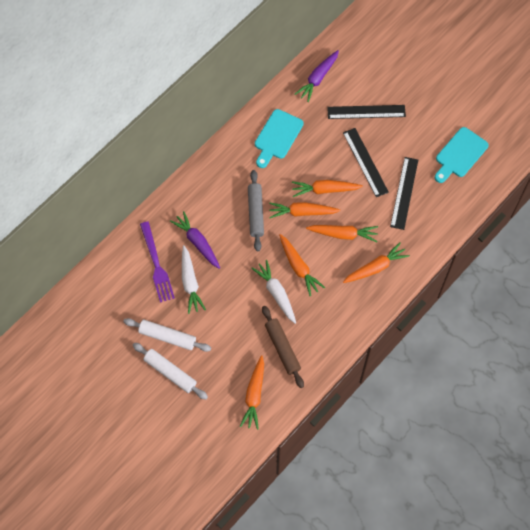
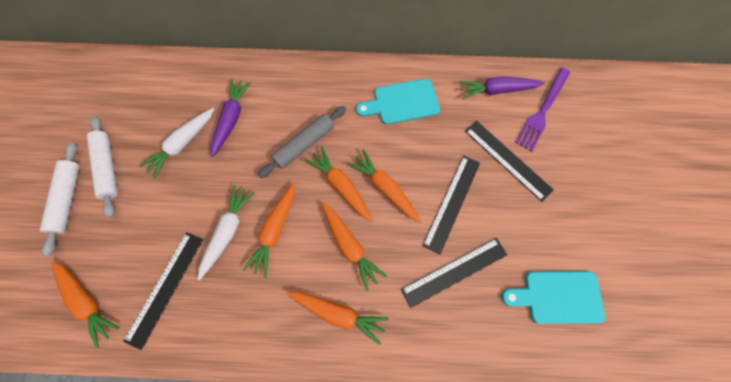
camera: 50 degrees right, 5 degrees up
(156, 264) = (182, 103): purple fork -> purple fork (542, 110)
(254, 395) = (88, 301): orange carrot -> orange carrot turned 105 degrees counterclockwise
(282, 348) = (165, 288): brown rolling pin -> black ruler

